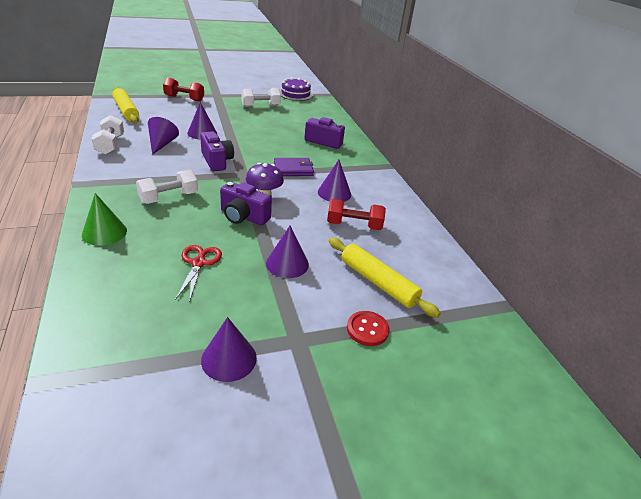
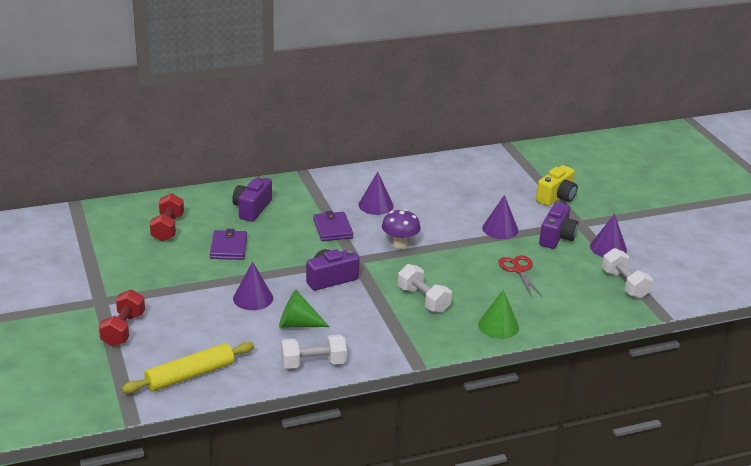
camera: 90 degrees left, 5 degrees down
(162, 144) = (297, 324): purple cone -> green cone
(198, 263) = (519, 270): red scissors -> red scissors turned 75 degrees clockwise
(243, 216) = (440, 253): purple camera -> purple camera (556, 237)
(261, 106) = (140, 258): white dumbbell -> white dumbbell (624, 284)
(270, 130) = (228, 247): none -> purple wallet
(295, 94) = (80, 231): purple cake -> none
(354, 225) = (430, 197): red dumbbell -> red dumbbell (167, 228)
(367, 329) = (556, 197): red button -> yellow camera
(378, 282) = (504, 190): yellow rolling pin -> none

